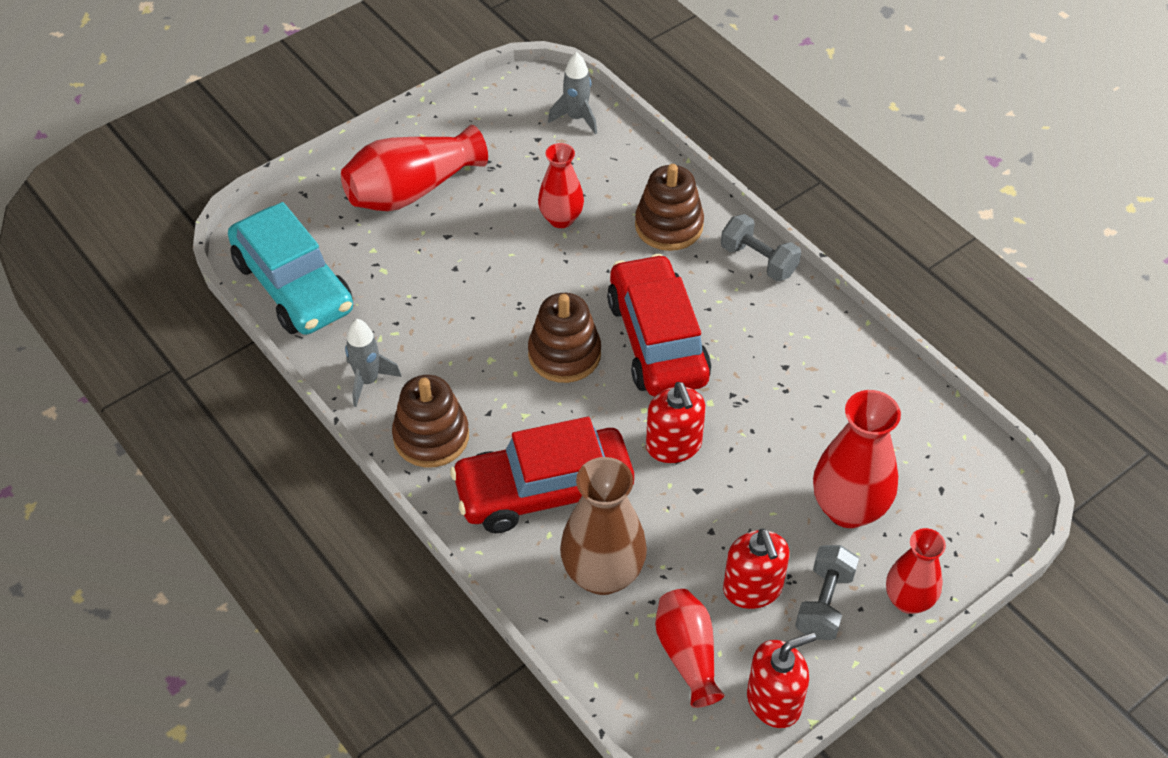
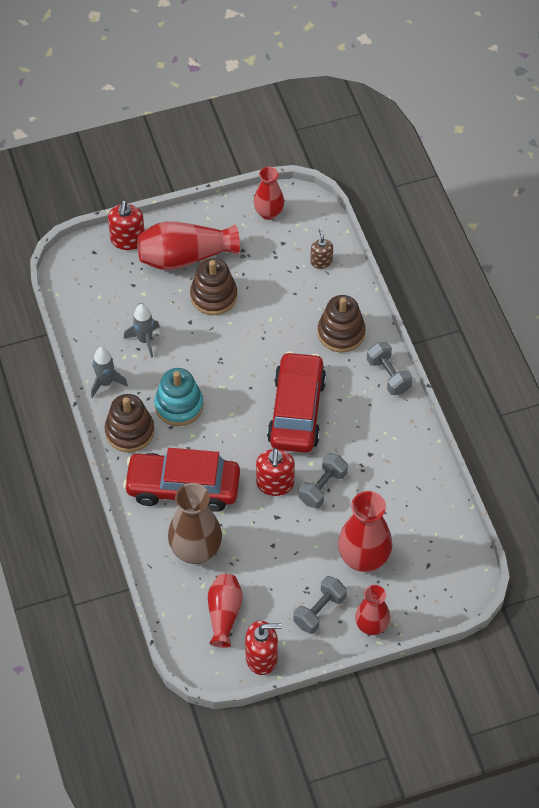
camera: 20 degrees right, 5 degrees up
(293, 286) = (84, 303): turquoise car -> none
(488, 381) = (179, 405): none -> turquoise stacking toy
(561, 219) = (273, 307): red vase -> red vase (268, 213)
(564, 354) = (234, 402): brown stacking toy -> brown stacking toy (213, 296)
(576, 118) = (315, 234): grey rocket -> grey rocket (145, 340)
(599, 148) = (321, 261): none -> brown soap dispenser
(742, 430) = (322, 487): none -> grey dumbbell
(752, 588) = (281, 588): red soap dispenser -> red soap dispenser (127, 240)

